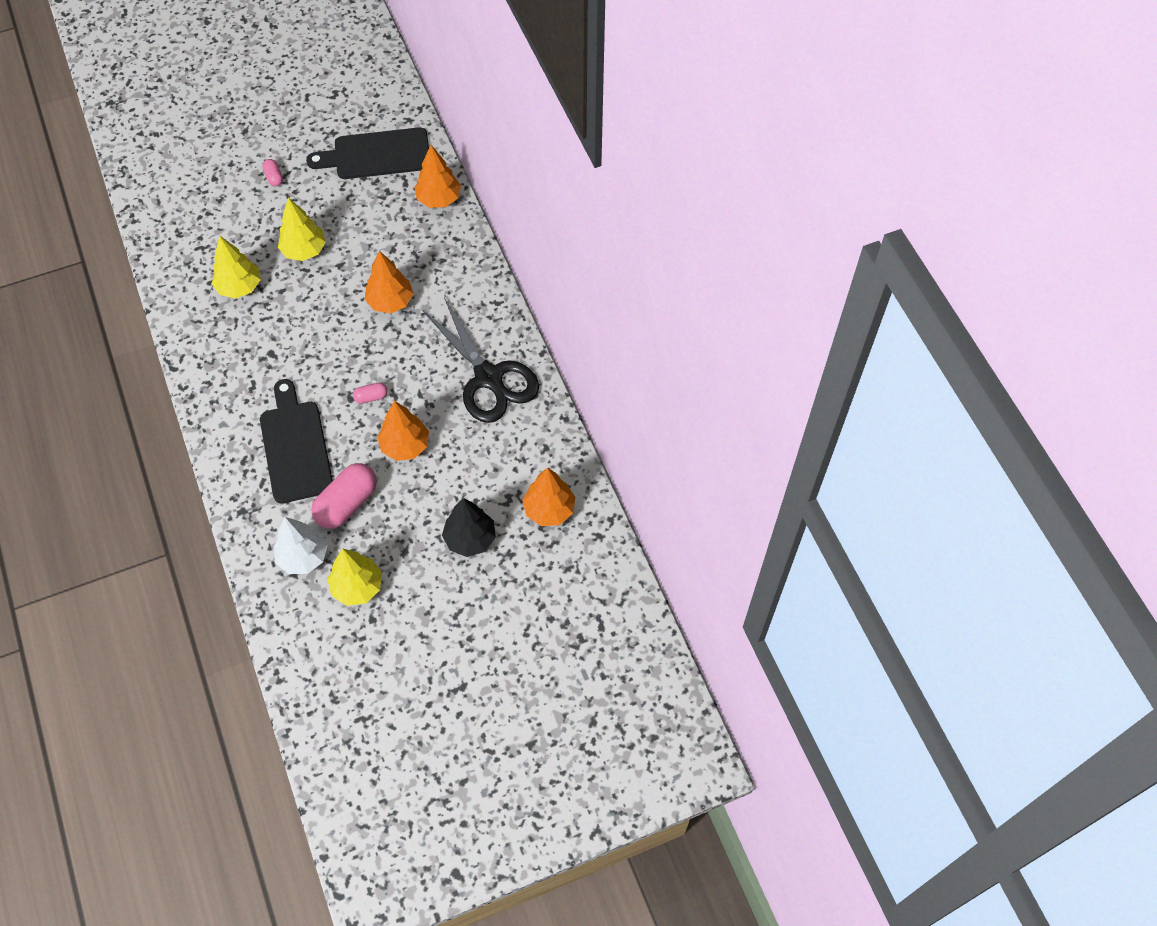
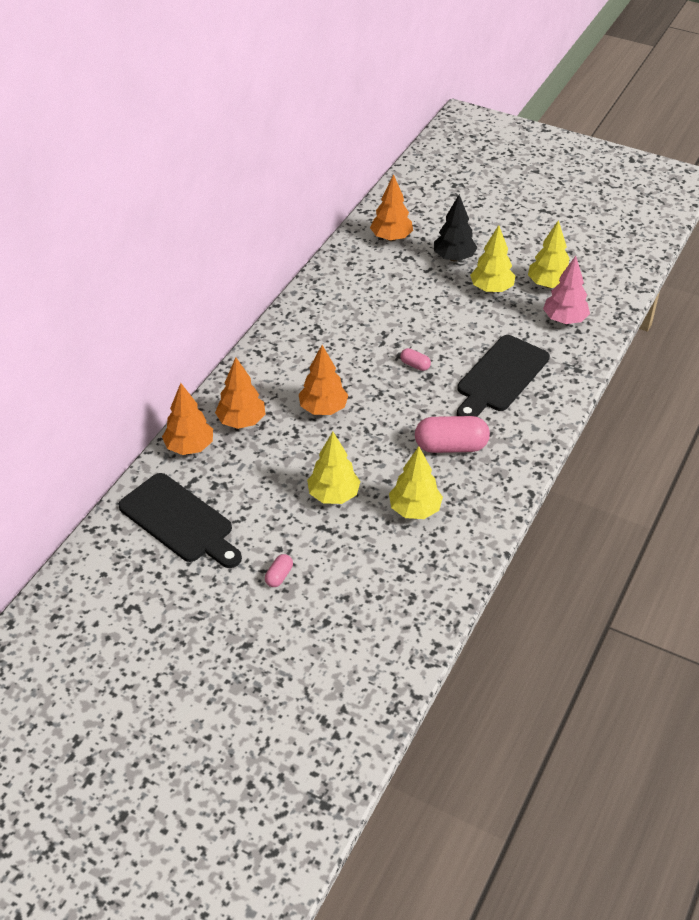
camera: 130 degrees left, 15 degrees down
(303, 556) = (564, 320): white tree -> pink tree
(347, 503) = (504, 324): pink capsule -> pink capsule (451, 446)
(399, 533) = (491, 289): none -> yellow tree
(405, 445) = (429, 325): orange tree -> orange tree (241, 421)
(489, 378) = (328, 317): black scissors -> none

